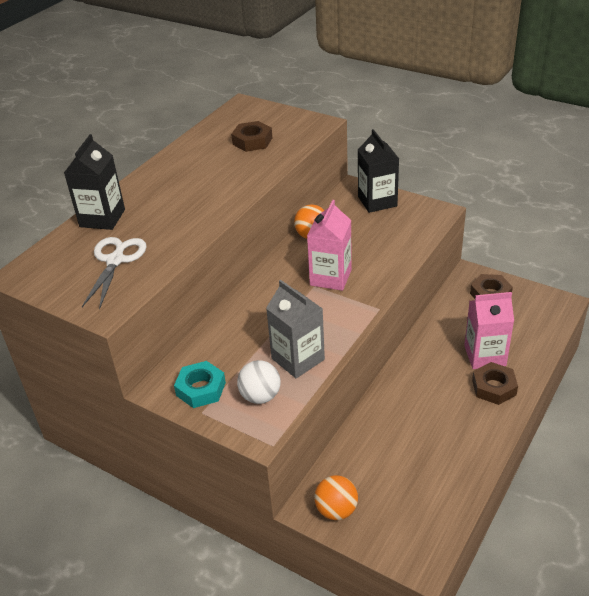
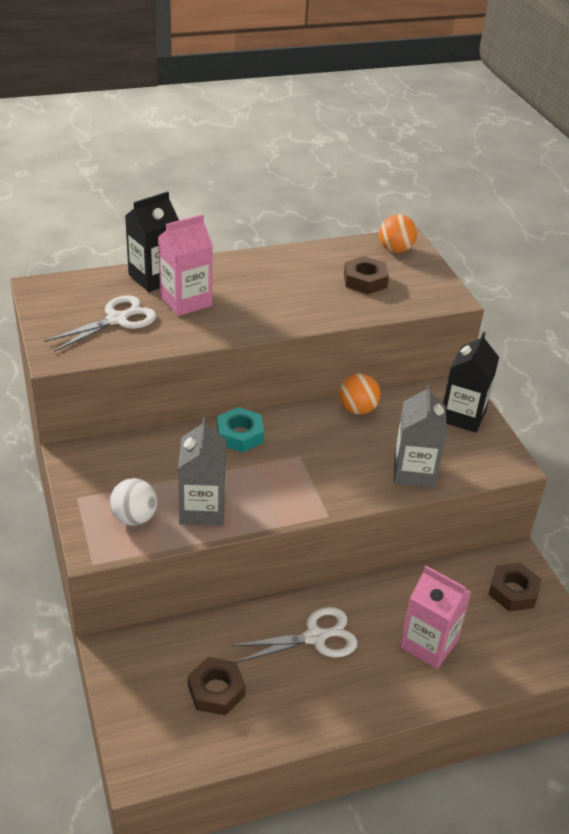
camera: 35 degrees right, 0 degrees up
(201, 389) = (100, 478): turquoise nut -> turquoise nut (240, 435)
(330, 277) = (323, 458): pink carton -> pink carton (186, 301)
(336, 510) = (129, 670): orange ball -> orange ball (395, 250)
(393, 250) = (414, 472): none -> grey carton
(421, 400) = (315, 637): none -> white scissors
(494, 387) = (398, 679): brown nut -> brown nut (216, 690)

